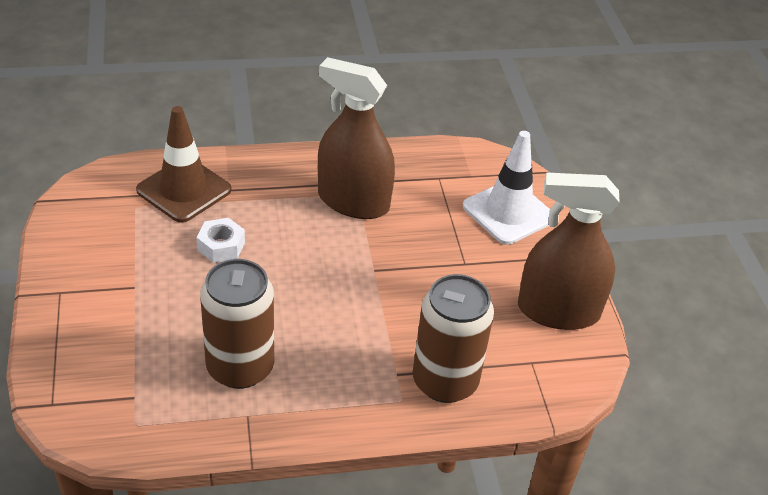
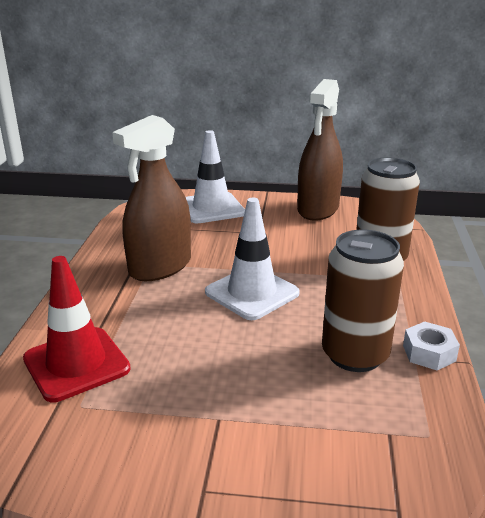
camera: 70 degrees left, 15 degrees down
(184, 190) = (76, 364): brown traffic cone -> red traffic cone
(221, 246) = (182, 347): white nut -> white nut (429, 353)
(327, 278) = (252, 293): none -> white traffic cone

